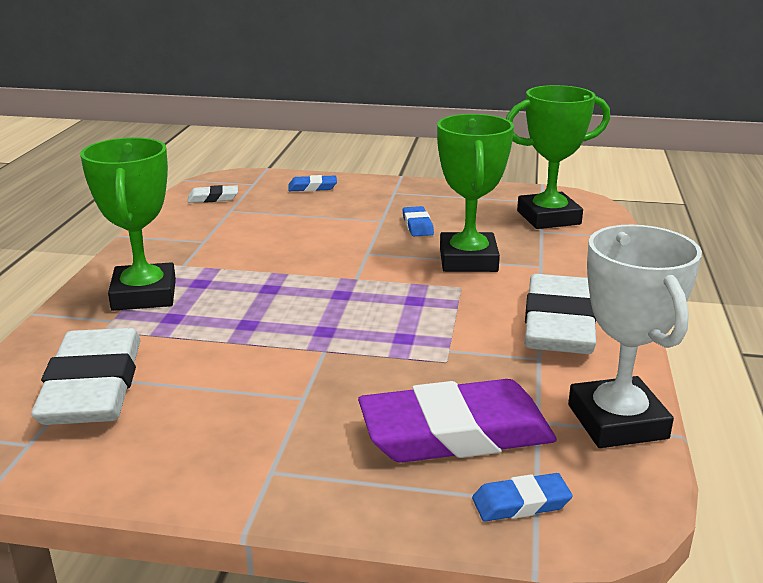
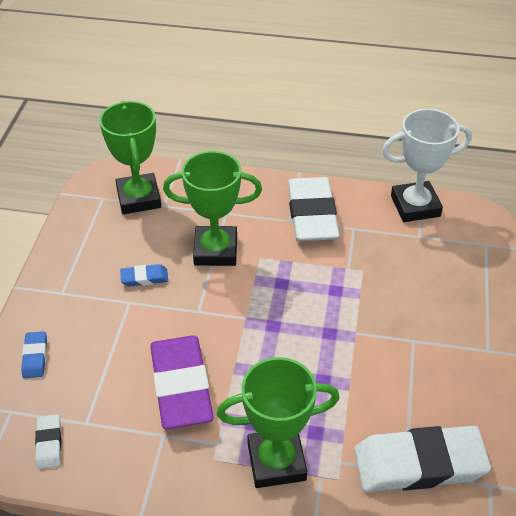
camera: 90 degrees left, 20 degrees up
(456, 432) = (437, 270): purple eraser -> purple eraser (181, 386)
(521, 503) = (489, 249): blue eraser -> none
(558, 324) = (312, 214): white eraser -> white eraser turned 75 degrees clockwise

